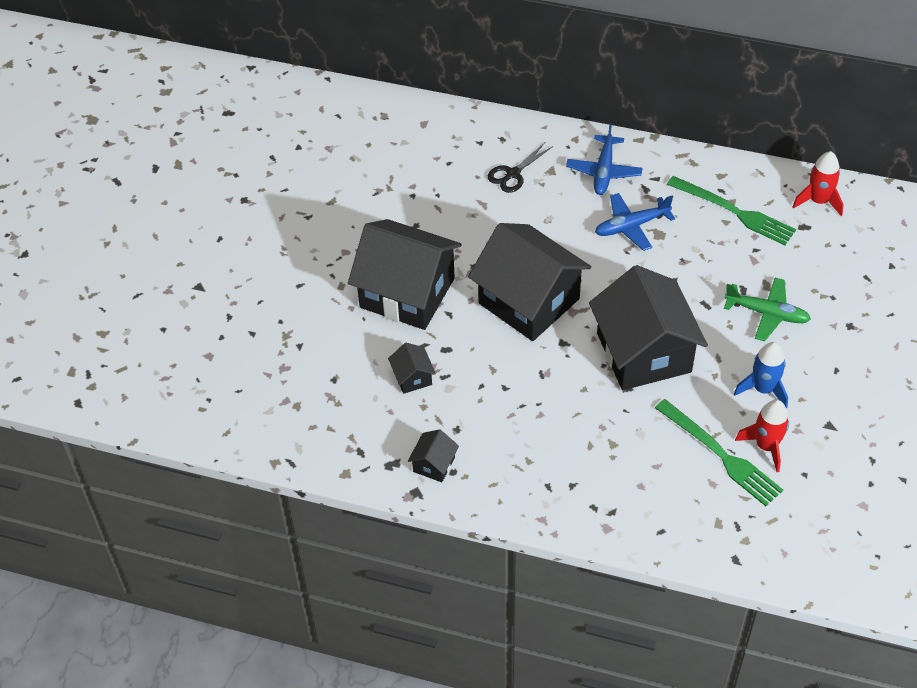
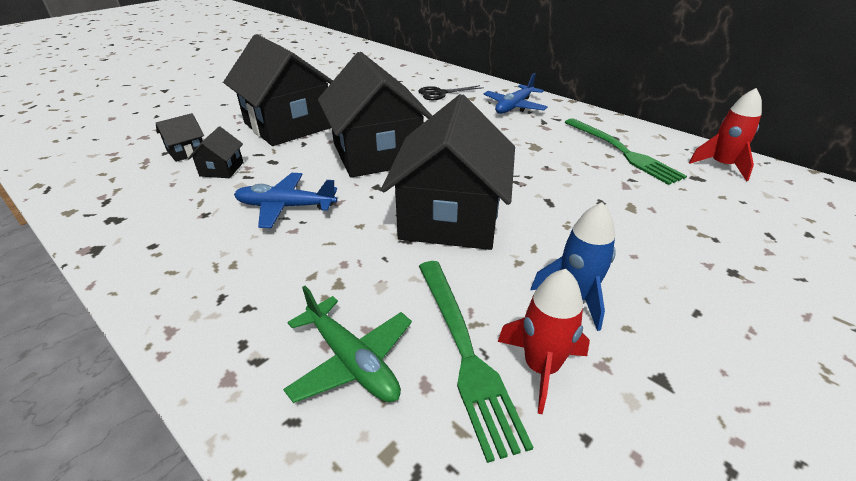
camera: 25 degrees right, 15 degrees down
(434, 464) = (145, 233): black house -> black house (186, 151)
(631, 226) = (513, 137): blue plane -> blue plane (285, 207)
(767, 313) = (620, 229): green plane -> green plane (352, 361)

